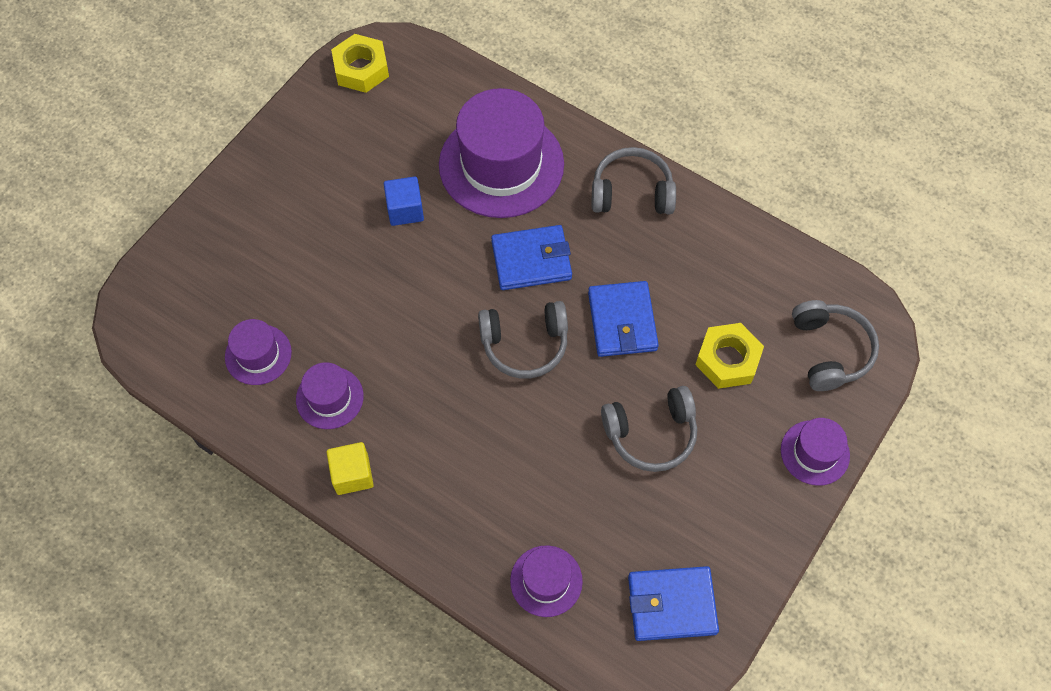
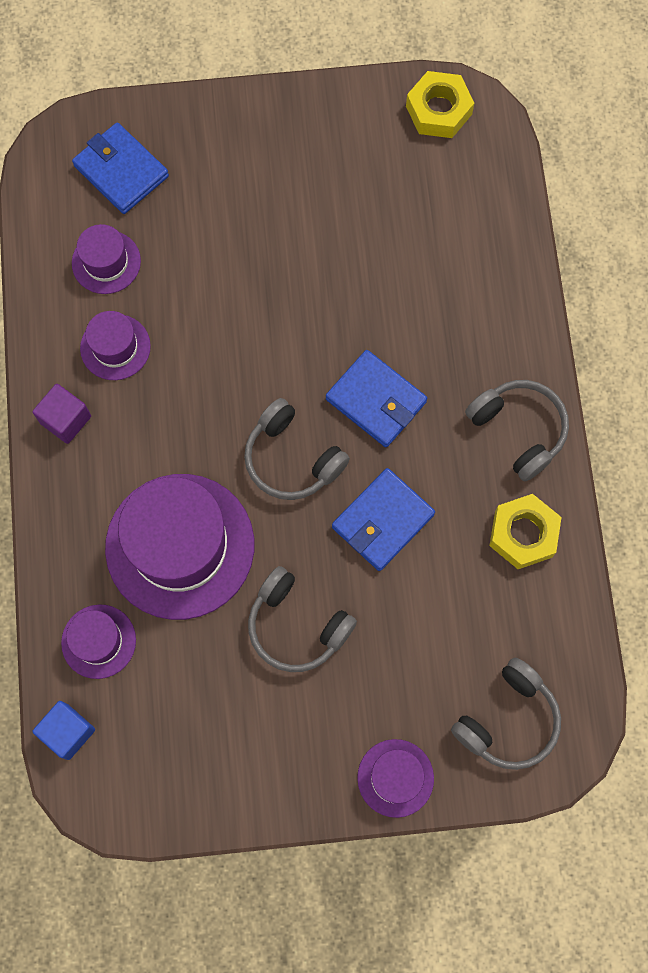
camera: 50 degrees right, 10 degrees up
(352, 474) = (65, 419): yellow cube -> purple cube
(405, 210) = (333, 261): blue cube -> blue cube (68, 732)
(501, 164) = (448, 300): purple hat -> purple hat (180, 546)
(671, 605) = (158, 758): blue wallet -> blue wallet (121, 171)
(727, 360) = (422, 638): yellow nut -> yellow nut (523, 534)

